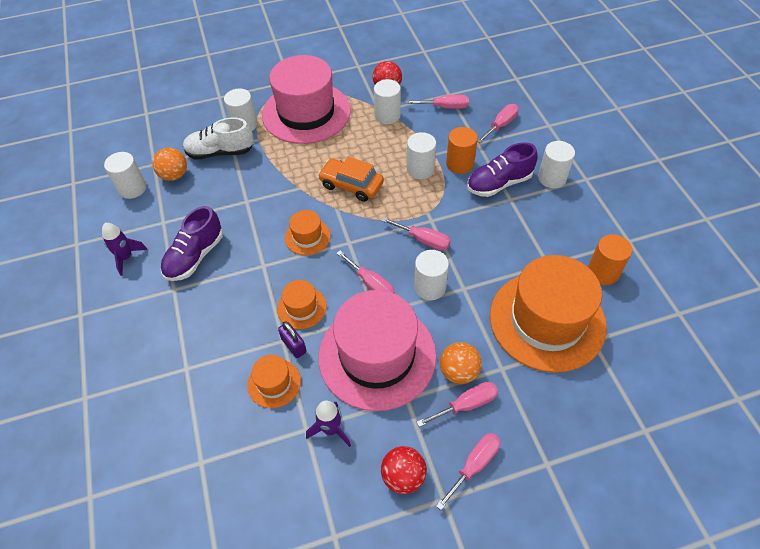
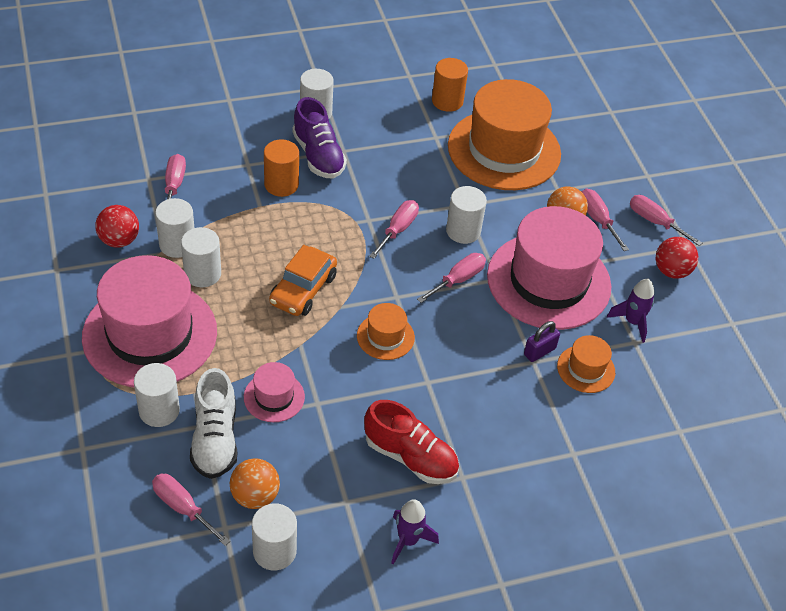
camera: 95 degrees left, 5 degrees down
(195, 256) = (410, 457): purple shoe -> red shoe
(252, 177) = (274, 397): none -> pink hat
(301, 307) = (490, 344): orange hat -> none
(420, 169) = (285, 221): white cylinder -> white cylinder (202, 274)
(501, 125) = (220, 139): pink screwdriver -> pink screwdriver (183, 508)

